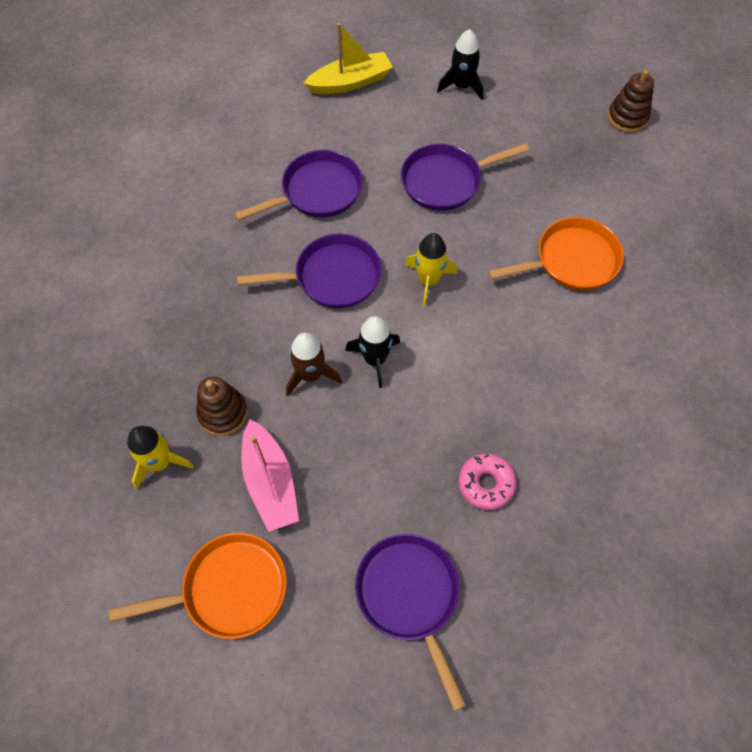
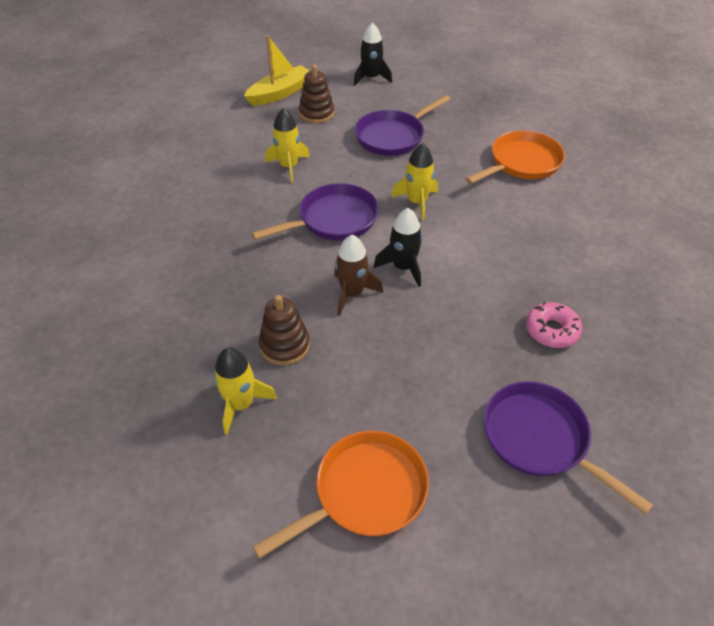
camera: 20 degrees left, 15 degrees down
(270, 482) = (359, 387): pink boat -> none
(316, 192) = (289, 166): purple pan -> yellow rocket
(627, 117) = (506, 71): brown stacking toy -> brown stacking toy (316, 113)

